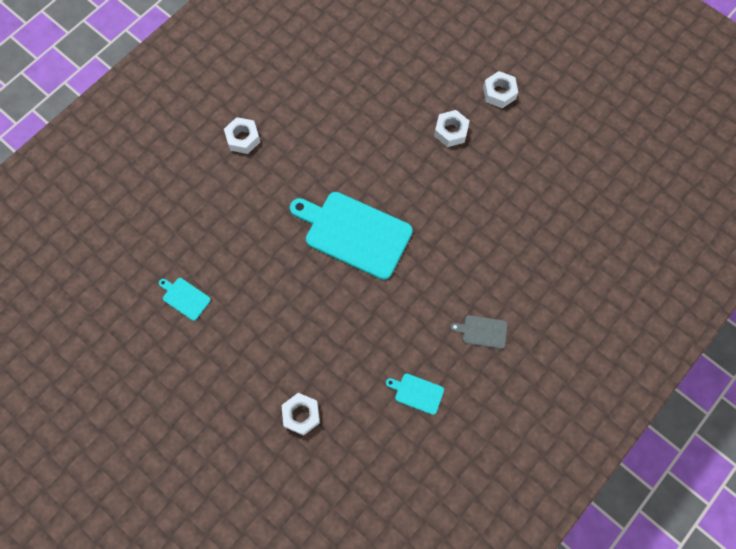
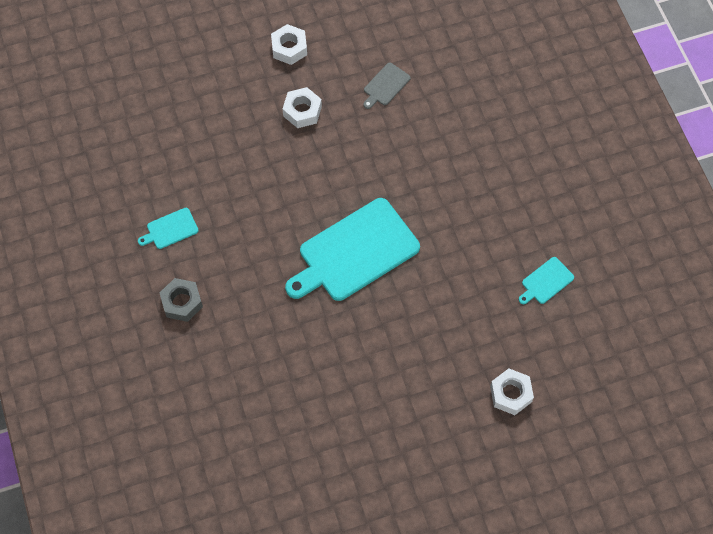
camera: 60 degrees left, 5 degrees down
(185, 298) = (326, 445): turquoise cutting board -> turquoise cutting board (170, 229)
(243, 138) = (182, 302): white nut -> grey nut
(482, 331) = (519, 196): grey cutting board -> grey cutting board (385, 86)

